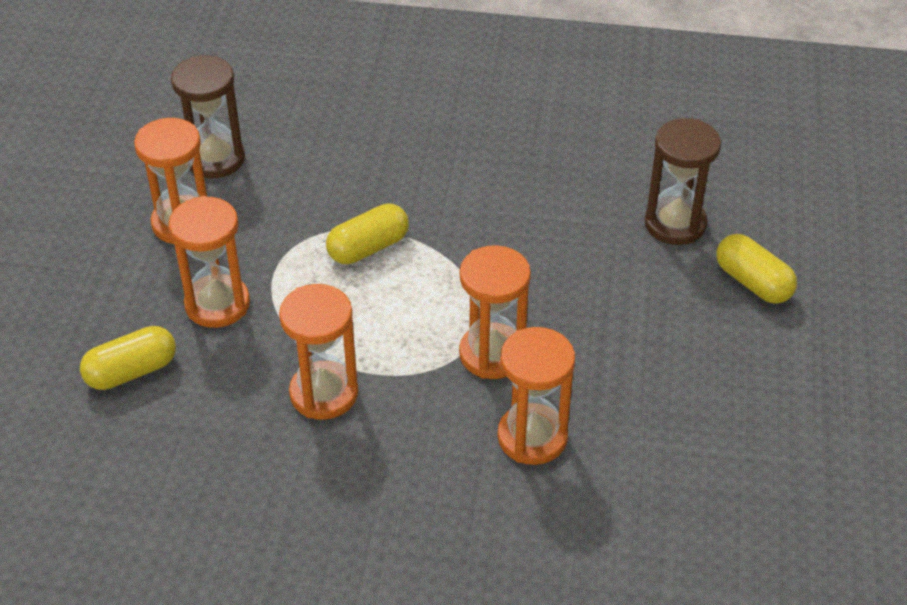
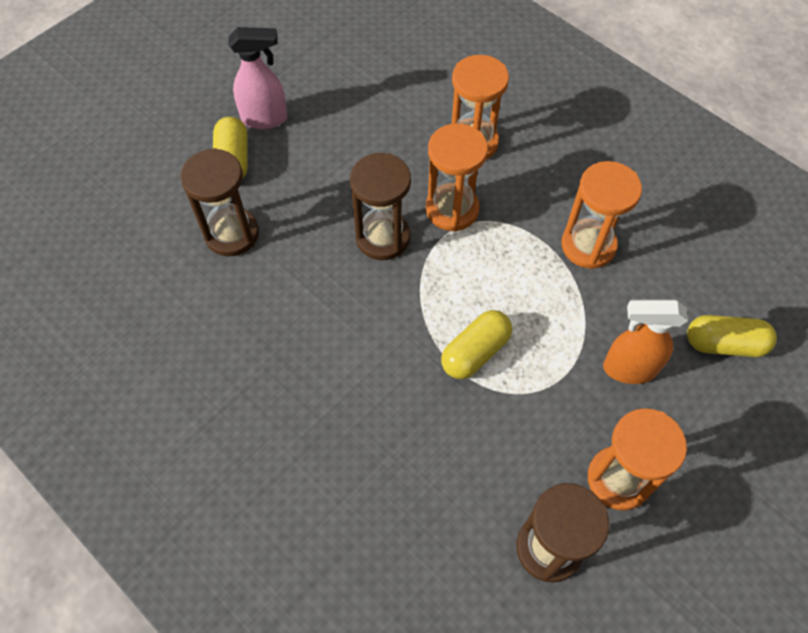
camera: 145 degrees left, 15 degrees up
(217, 304) = (628, 369): orange hourglass -> orange spray bottle
(368, 248) = (475, 352): yellow capsule -> yellow capsule turned 45 degrees counterclockwise
(535, 293) = (382, 237): none -> brown hourglass
(773, 338) = (265, 119): none -> pink spray bottle

